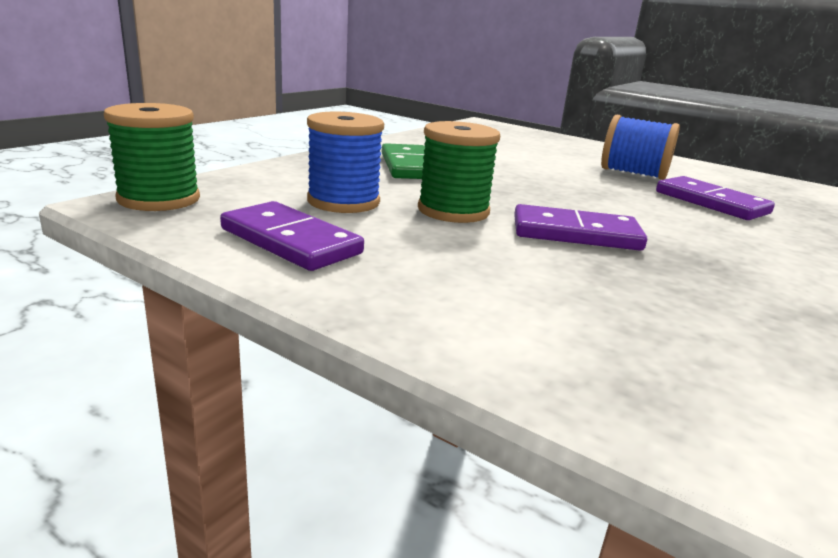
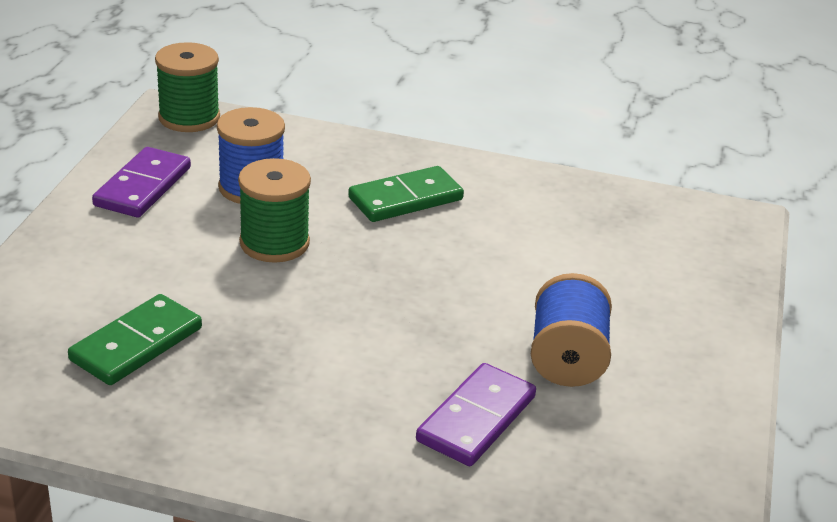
camera: 70 degrees right, 10 degrees up
(575, 233) = (264, 314): purple domino -> none
(632, 294) = (136, 344): none -> green domino

